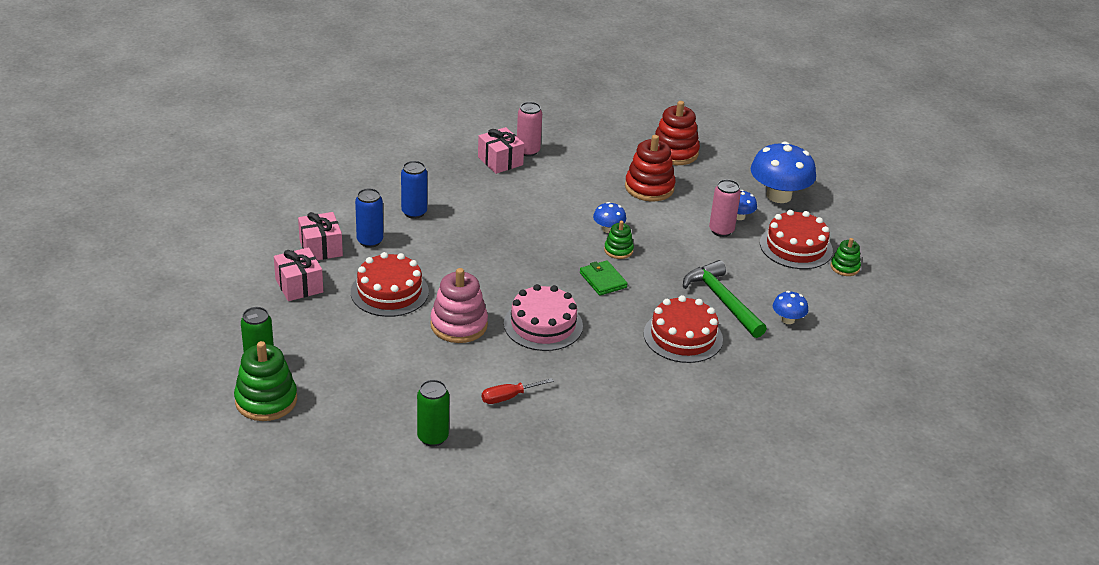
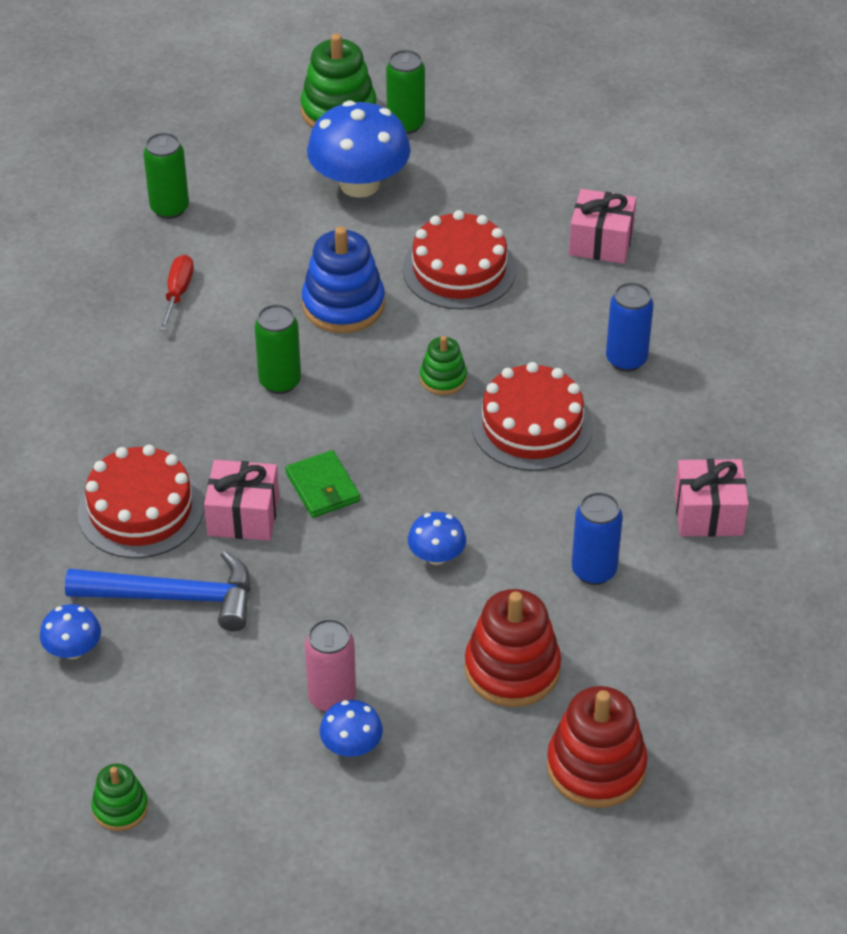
camera: 125 degrees right, 10 degrees up
(299, 285) = (531, 198): pink gift -> pink gift (243, 516)
(370, 241) = (585, 291): blue can -> blue can (594, 571)
(459, 325) = (343, 305): pink stacking toy -> blue stacking toy
(528, 151) = (719, 562): pink can -> none
(543, 325) = (280, 382): pink cake -> green can
(603, 280) = (323, 487): green wallet -> green wallet turned 60 degrees clockwise
(618, 250) = (377, 540): green stacking toy -> green stacking toy (443, 378)
(722, 300) = (174, 597): green hammer -> blue hammer
(778, 196) = (367, 845): blue mushroom -> blue mushroom (359, 184)
(796, 247) = (219, 774): red cake -> red cake (532, 425)

